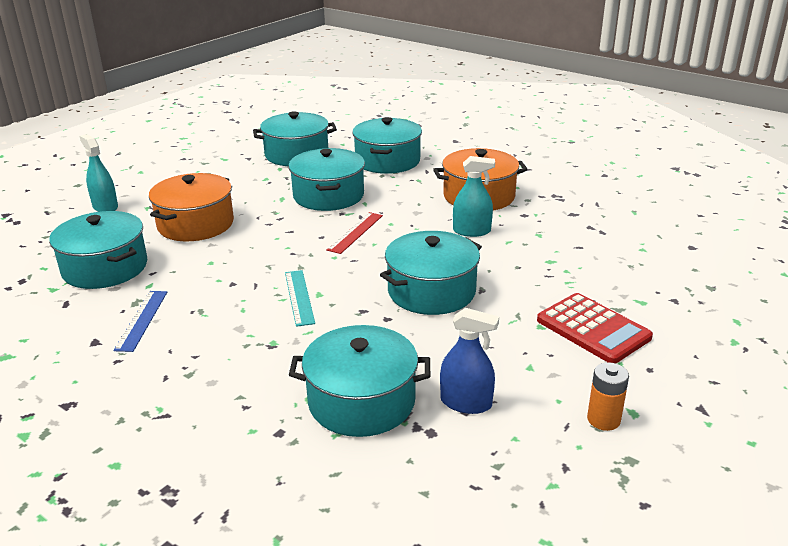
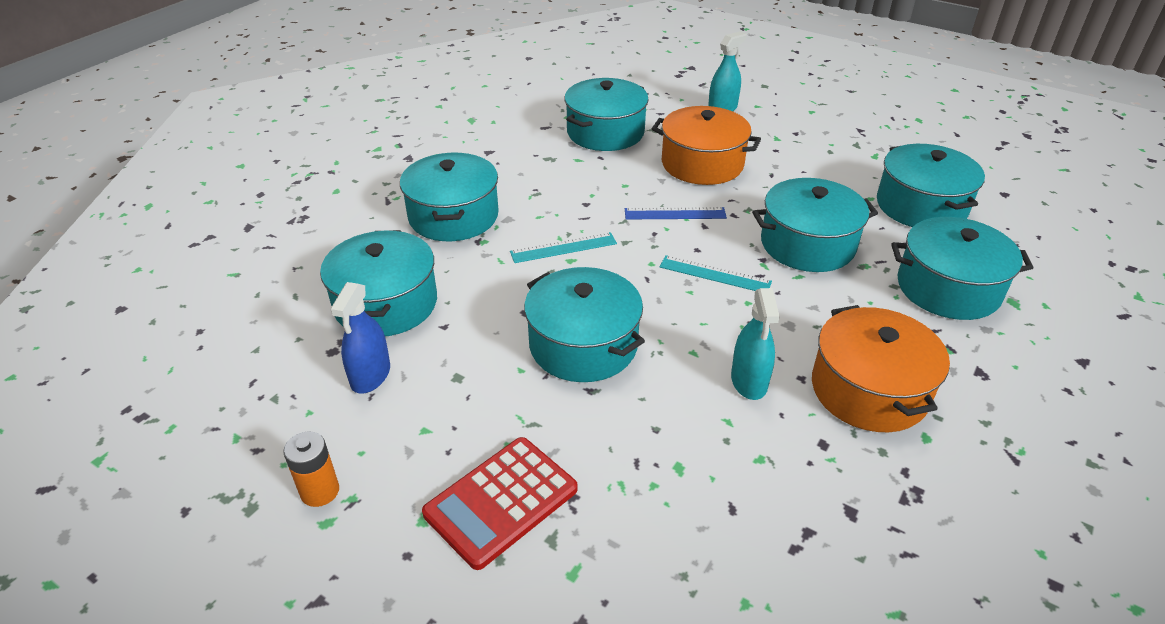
camera: 85 degrees right, 10 degrees up
(141, 320) = (520, 166): blue ruler -> blue ruler (675, 213)
(219, 363) = (453, 216): none -> turquoise pot
(355, 232) = (715, 274): red ruler -> turquoise ruler

